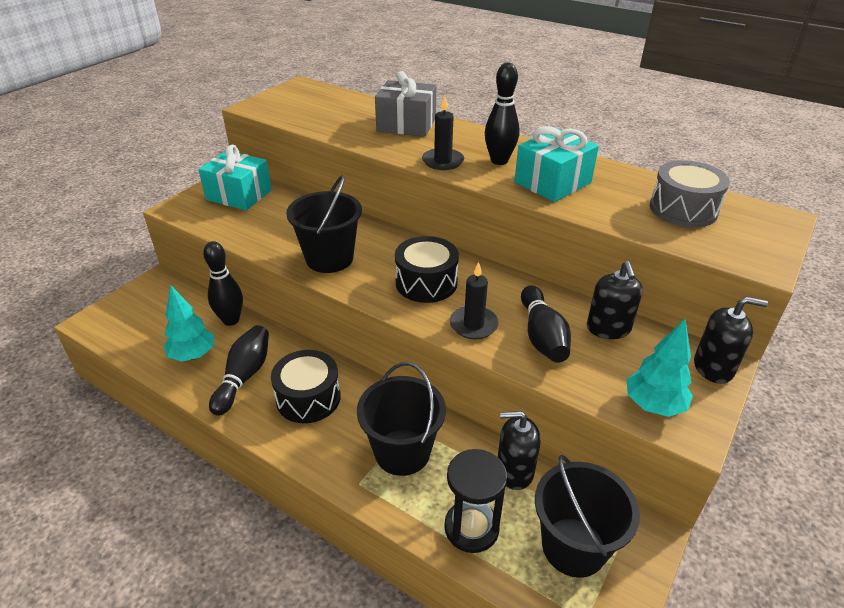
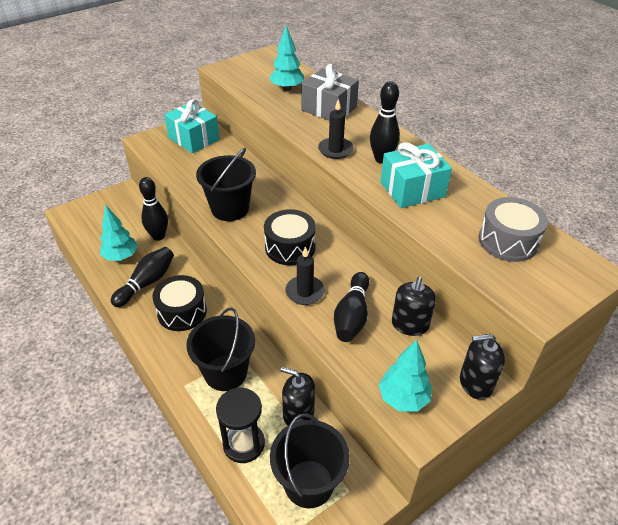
camera: 20 degrees right, 5 degrees up
(344, 113) = (287, 88): none -> turquoise tree
(713, 367) = (475, 383): black soap dispenser -> black soap dispenser turned 150 degrees clockwise

